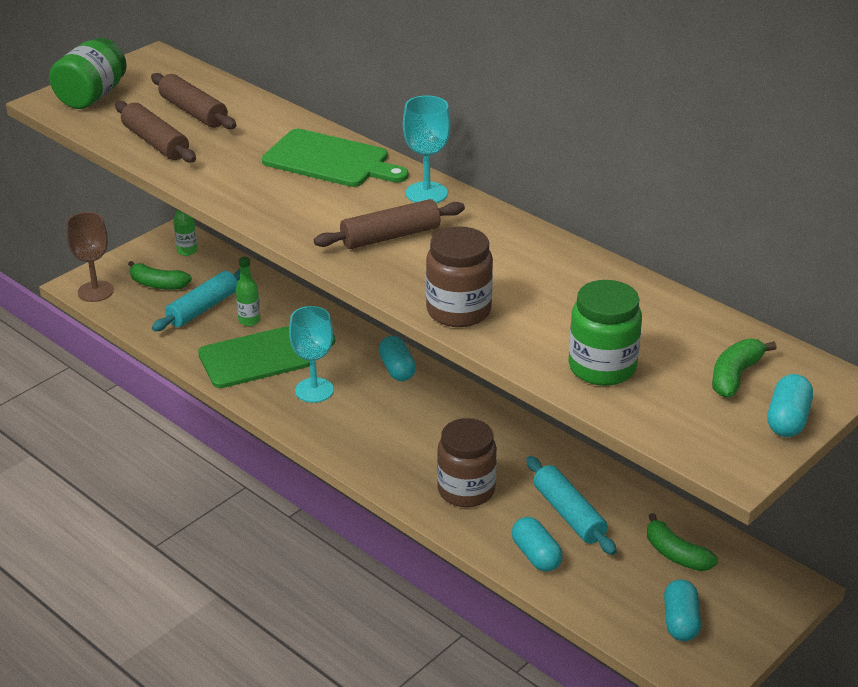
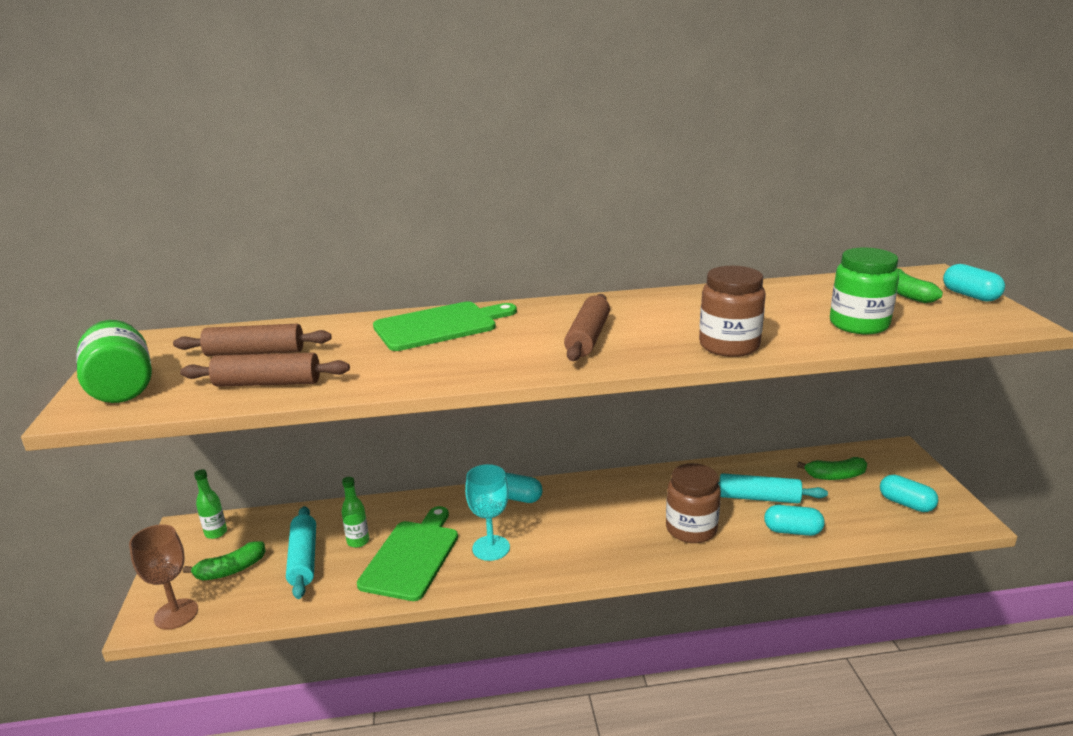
camera: 50 degrees left, 10 degrees down
(426, 193) = (547, 309): turquoise goblet -> none

